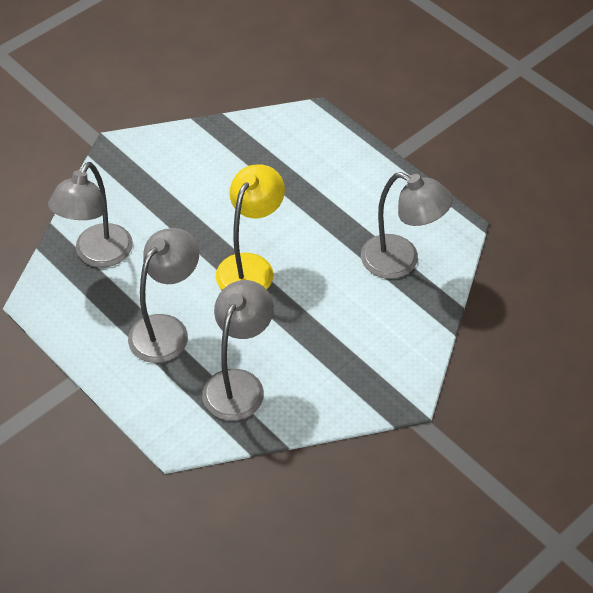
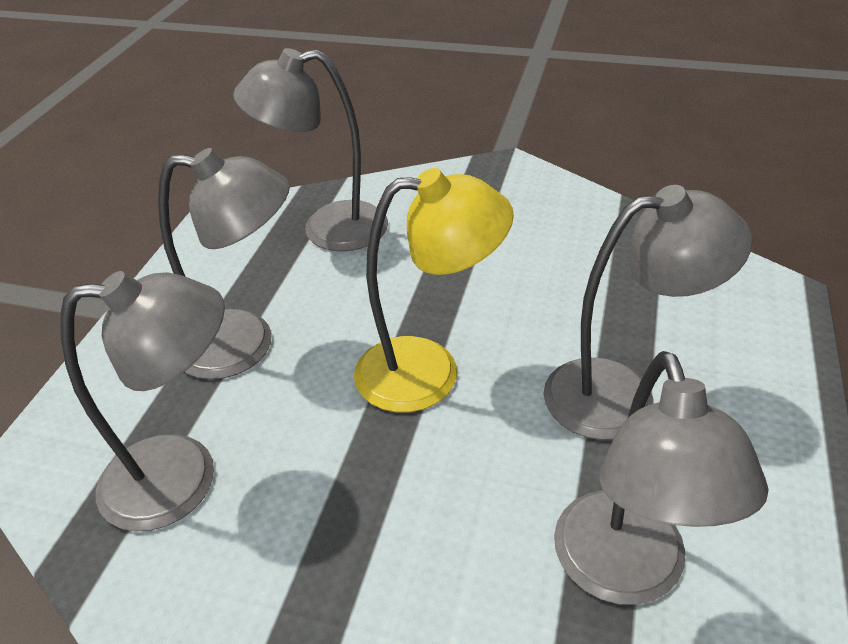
camera: 60 degrees right, 10 degrees down
(322, 209) = (621, 395): none -> grey lamp

